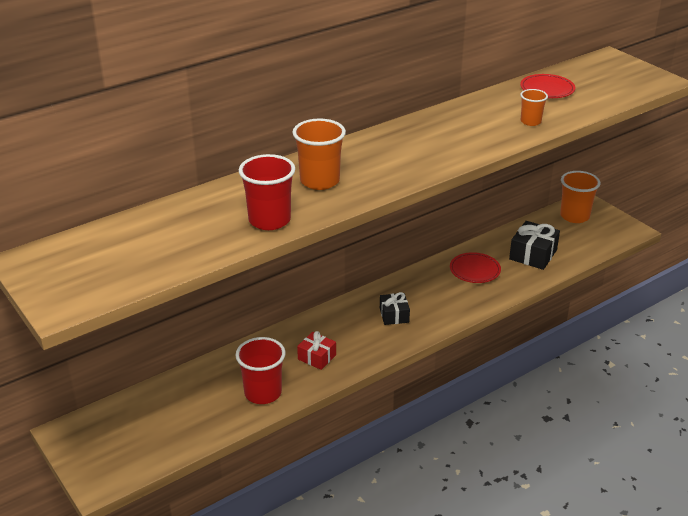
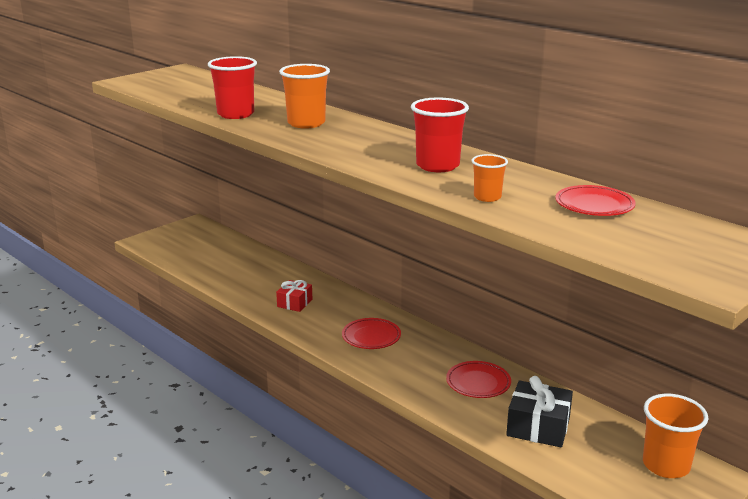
camera: 80 degrees right, 10 degrees down
(263, 393) = (242, 285): red cup -> red cup (437, 166)
(394, 315) = (371, 337): black gift -> red plate

